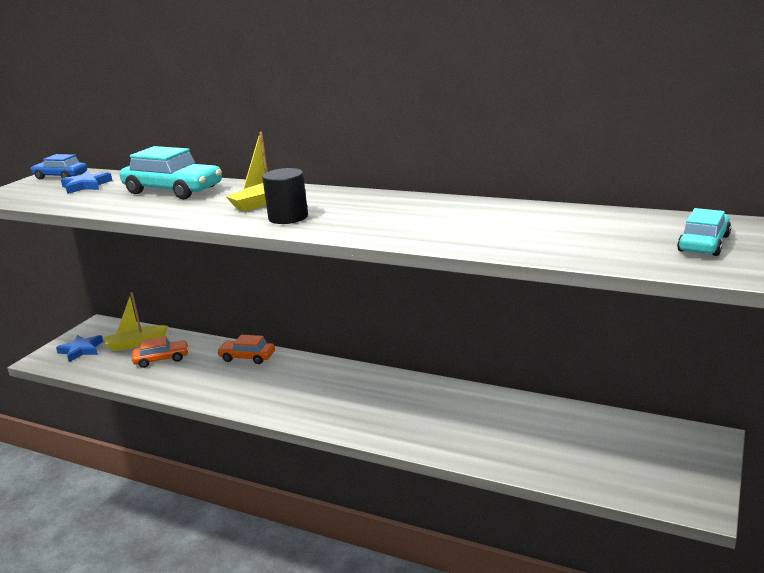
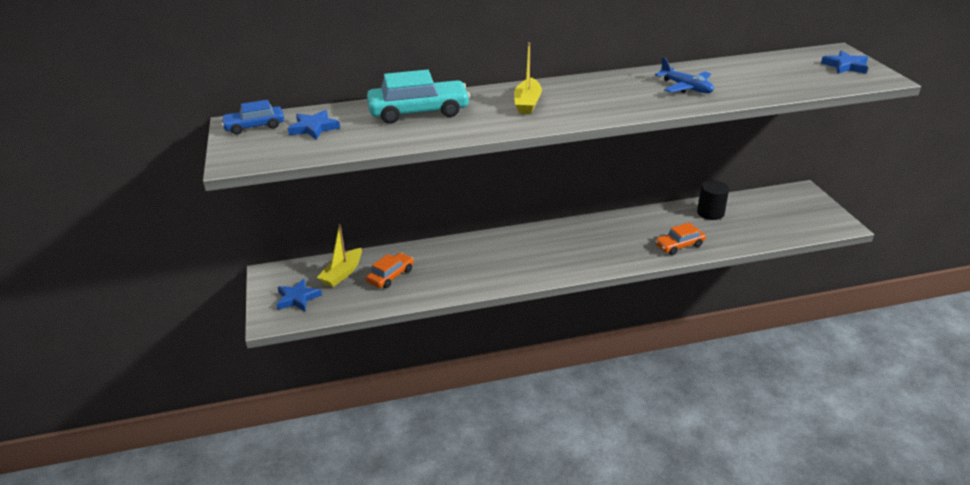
camera: 40 degrees left, 10 degrees up
(247, 357) = (461, 247): orange car -> orange car (679, 245)
(288, 217) = (577, 110): black cylinder -> black cylinder (710, 213)
(439, 222) = (686, 87): none -> blue plane
(703, 243) = (845, 66): turquoise car -> blue star

